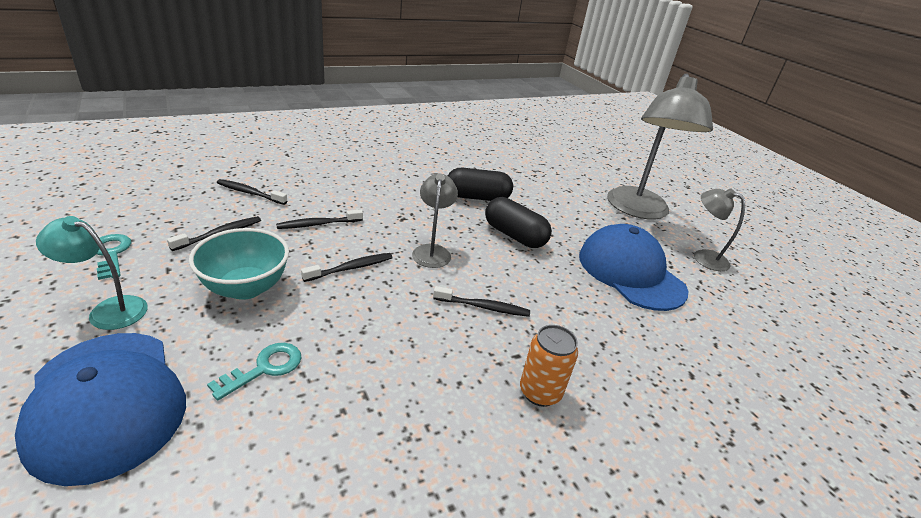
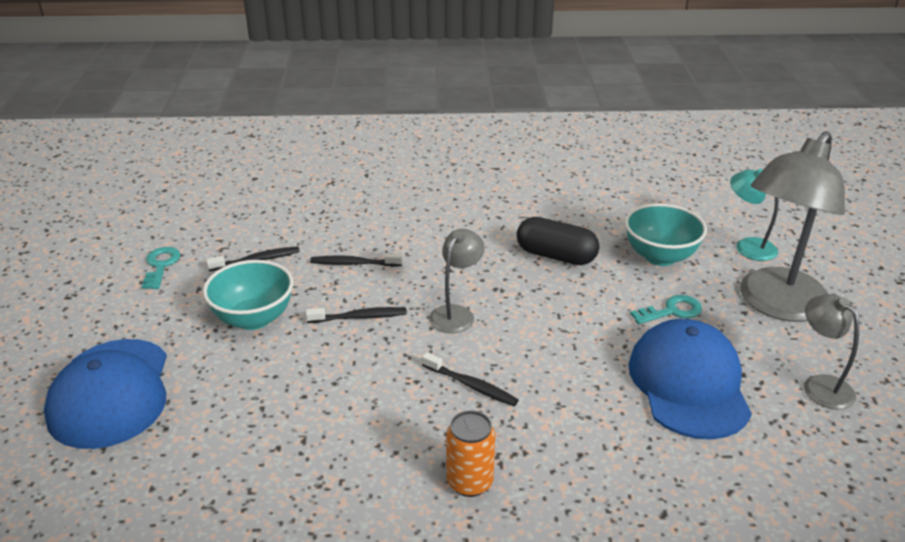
camera: 30 degrees right, 0 degrees up
(108, 310) = (140, 317): turquoise lamp -> turquoise lamp (747, 246)
(250, 193) = (305, 218): black toothbrush -> none
(265, 368) = (234, 395): turquoise key -> turquoise key (672, 311)
(514, 235) = (568, 311): black capsule -> none
(546, 189) = (660, 256): none -> turquoise bowl

